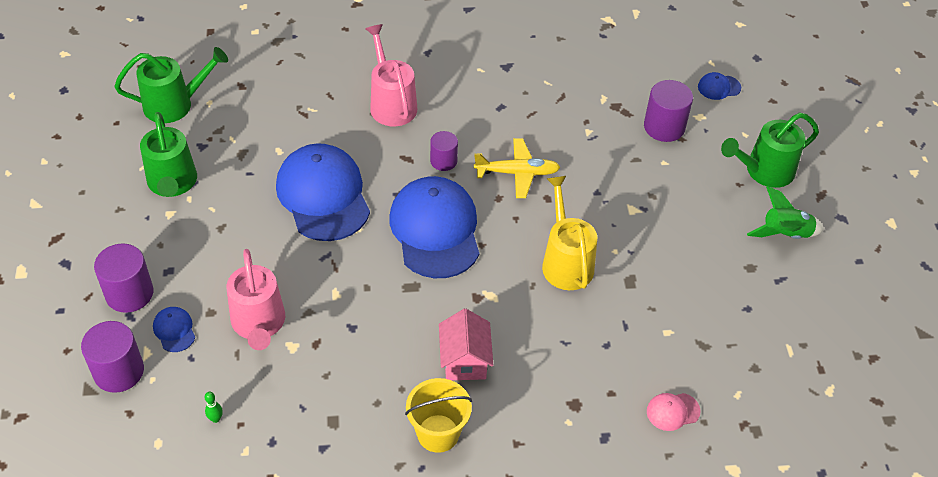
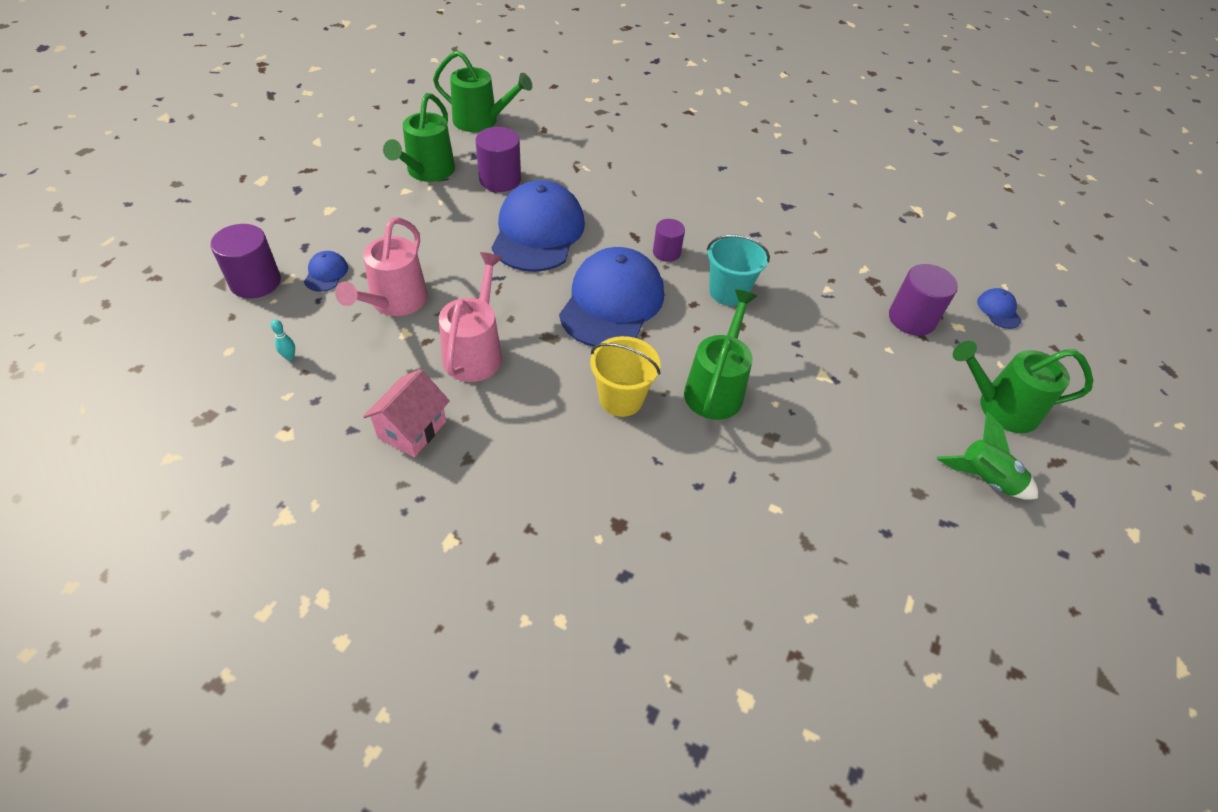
camera: 30 degrees right, 0 degrees up
(129, 293) = (320, 231): purple cylinder -> purple cylinder (500, 179)
(216, 419) = (289, 357): green bowling pin -> turquoise bowling pin
(391, 103) = (657, 191): pink watering can -> pink watering can (475, 351)
(438, 433) = (462, 476): yellow bucket -> yellow bucket (621, 399)
(464, 360) = (544, 424): pink house -> pink house (412, 429)
(517, 173) = (728, 292): yellow plane -> turquoise bucket
(565, 261) = (716, 388): yellow watering can -> green watering can
(672, 411) = (720, 592): pink cap -> none
(719, 87) = (998, 310): blue cap -> blue cap turned 60 degrees clockwise

